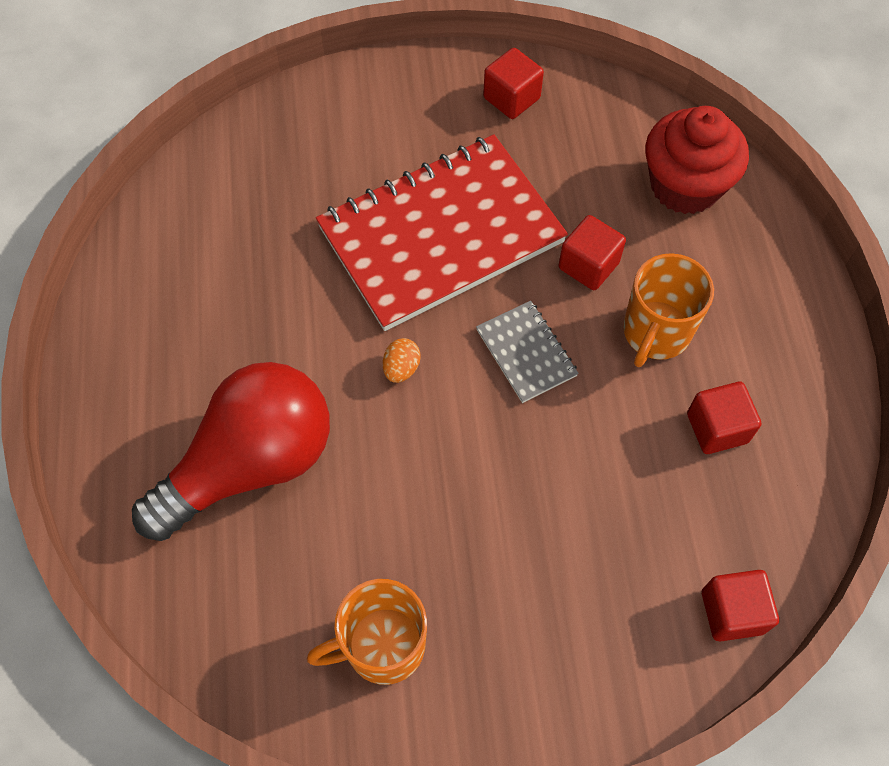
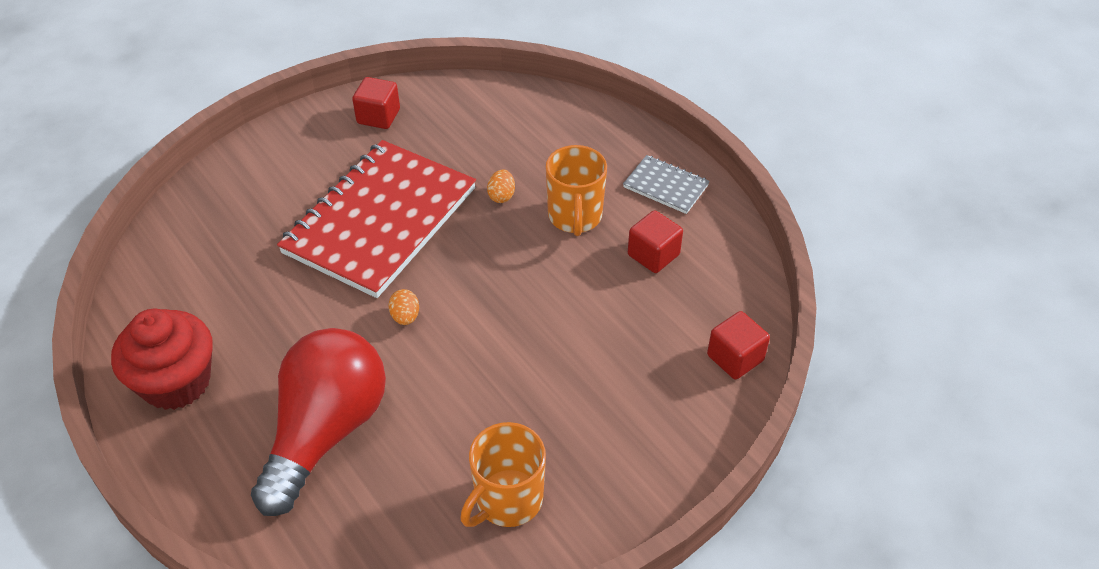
camera: 30 degrees left, 15 degrees down
(526, 353) = (492, 267): grey notebook -> grey notebook (665, 186)
(588, 265) = (501, 196): red cube -> orange egg
(685, 185) = (537, 122): red cupcake -> red cupcake (176, 382)

